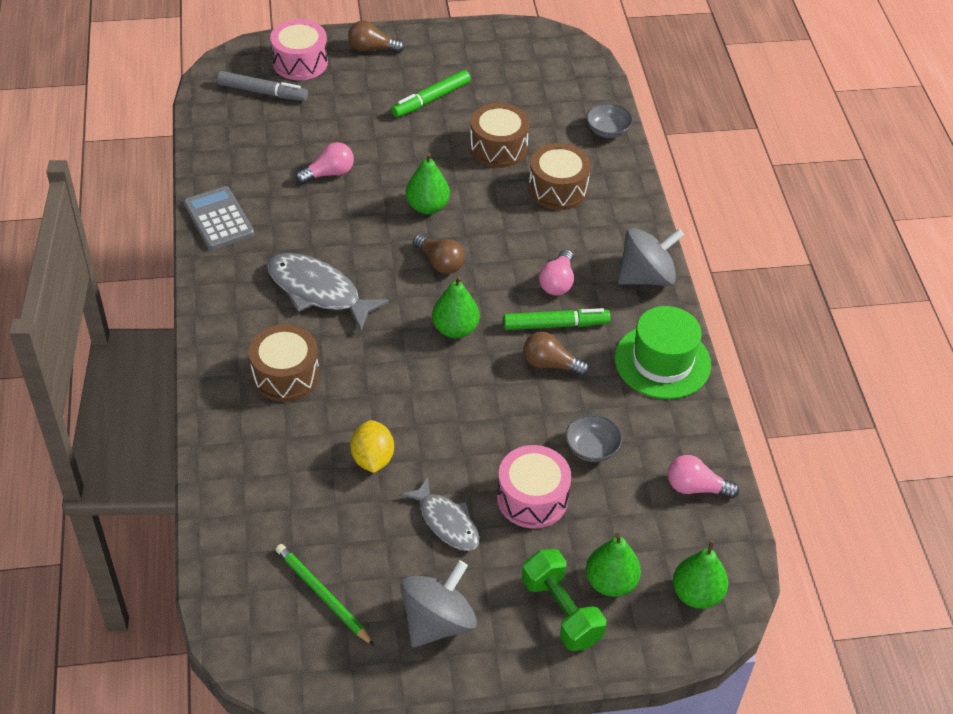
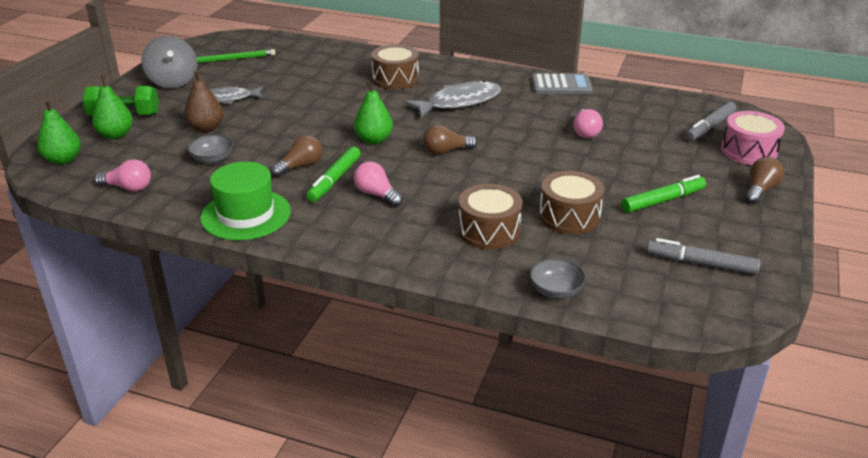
camera: 120 degrees right, 15 degrees down
(372, 459) = (300, 89): yellow lemon -> none
(427, 207) = (514, 162): green pear -> none
(431, 99) = (663, 200): green marker -> green marker turned 75 degrees clockwise
(512, 66) = (701, 264): none -> grey marker
(532, 498) = (206, 128): pink drum -> brown pear
(646, 277) = (339, 240): grey spinning top -> none
(695, 488) = (128, 188): pink light bulb -> pink light bulb turned 60 degrees clockwise

